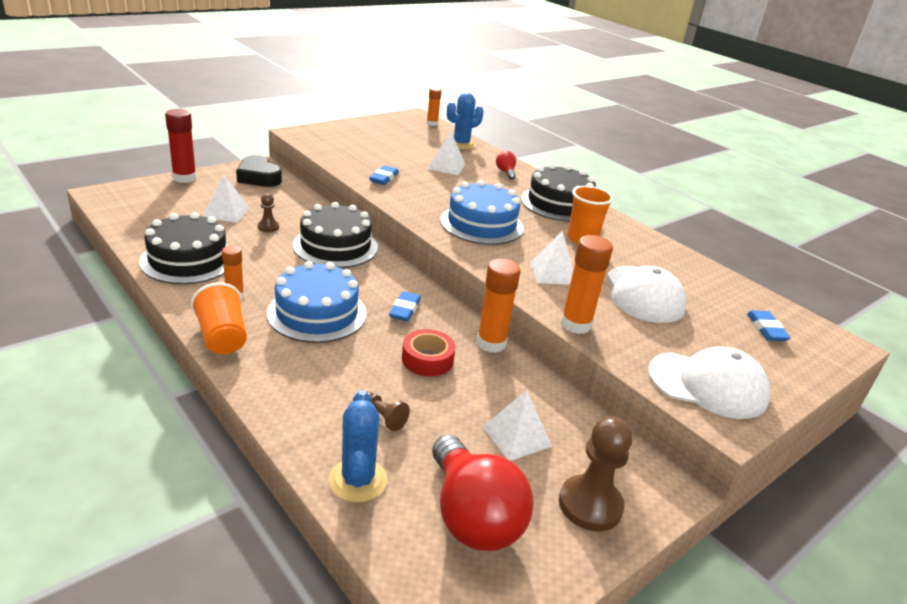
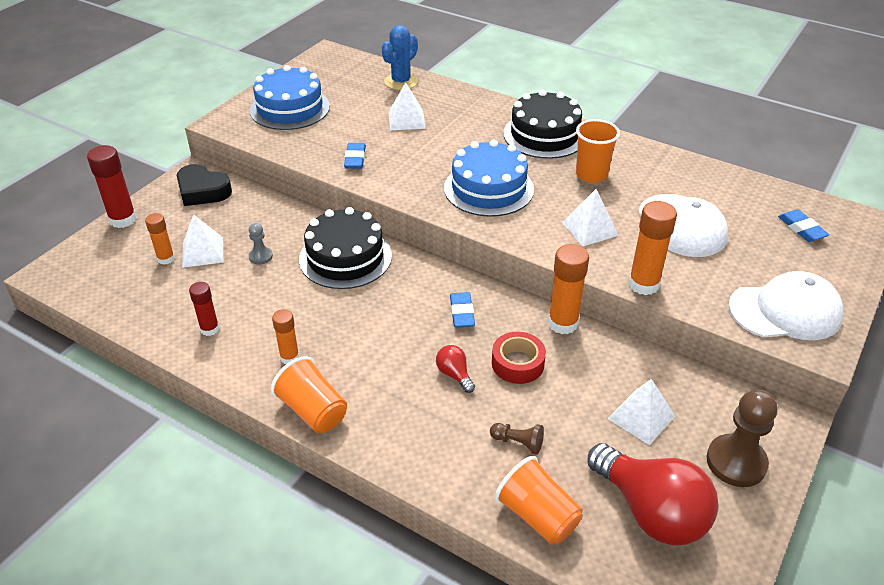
camera: 15 degrees left, 10 degrees up
(188, 260) = (210, 329): black cake -> red glue stick
(268, 227) = (260, 256): brown pawn -> grey pawn
(317, 313) = (383, 348): blue cake -> blue cake (290, 108)
(357, 480) = (538, 516): blue cactus -> orange cup
(432, 123) = (352, 60): orange glue stick -> orange glue stick (166, 259)
(505, 172) = (469, 108): red light bulb -> red light bulb (454, 374)

